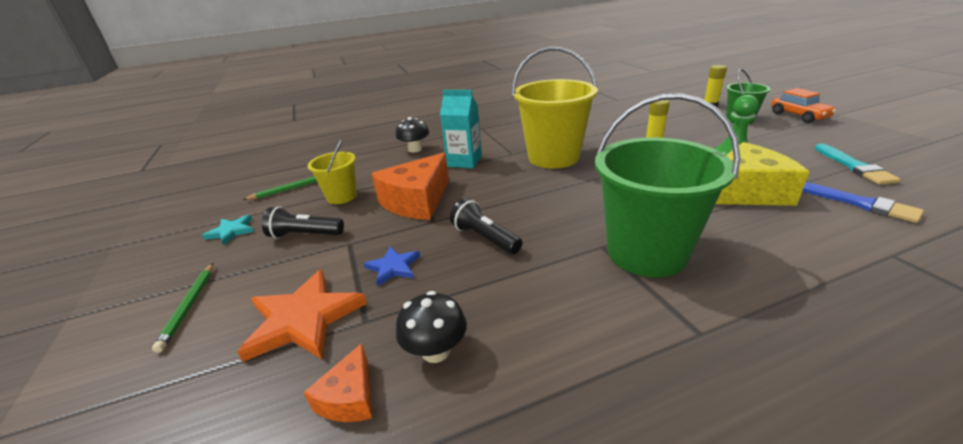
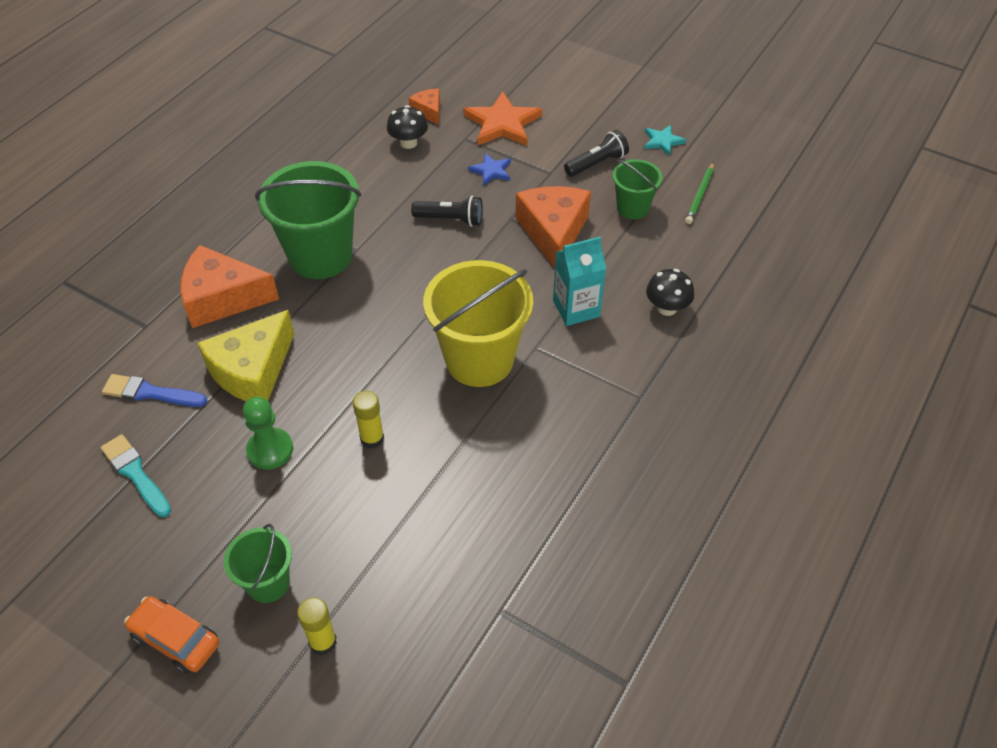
camera: 140 degrees right, 20 degrees up
(189, 307) = (583, 99): green pencil -> none
(342, 196) = (632, 208): yellow bucket -> green bucket
(783, 251) = (222, 298): none -> orange cheese

